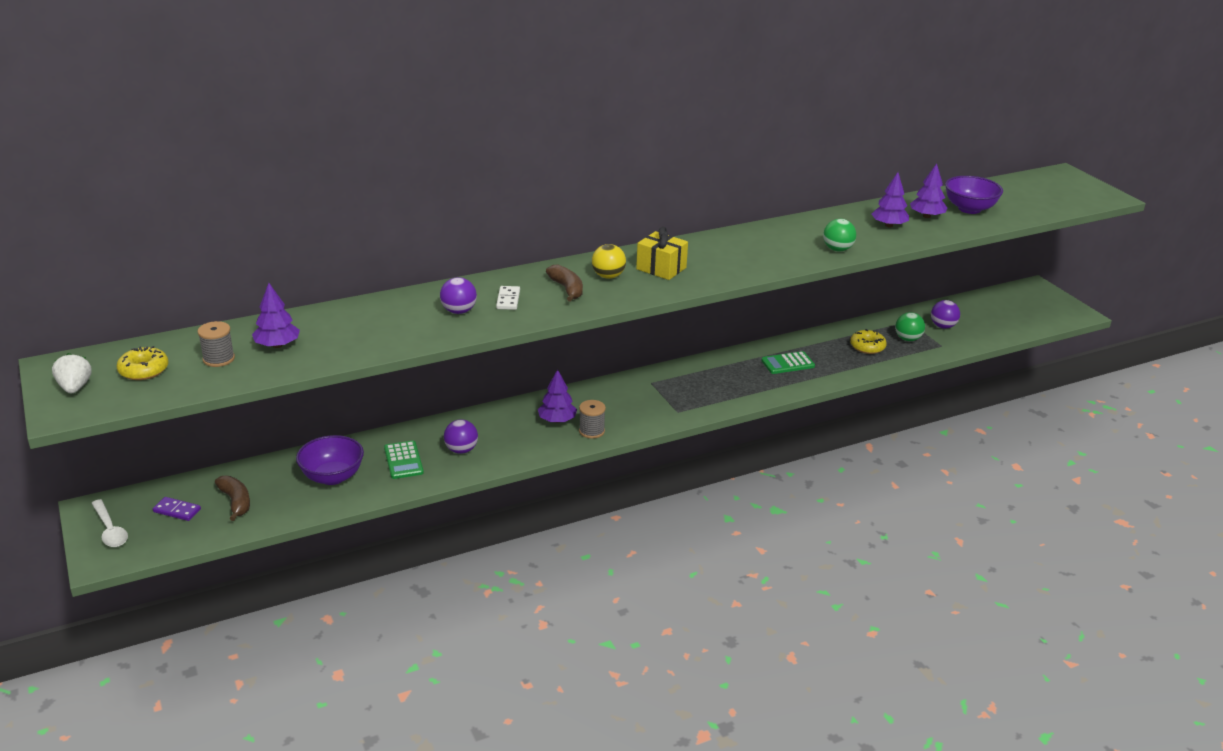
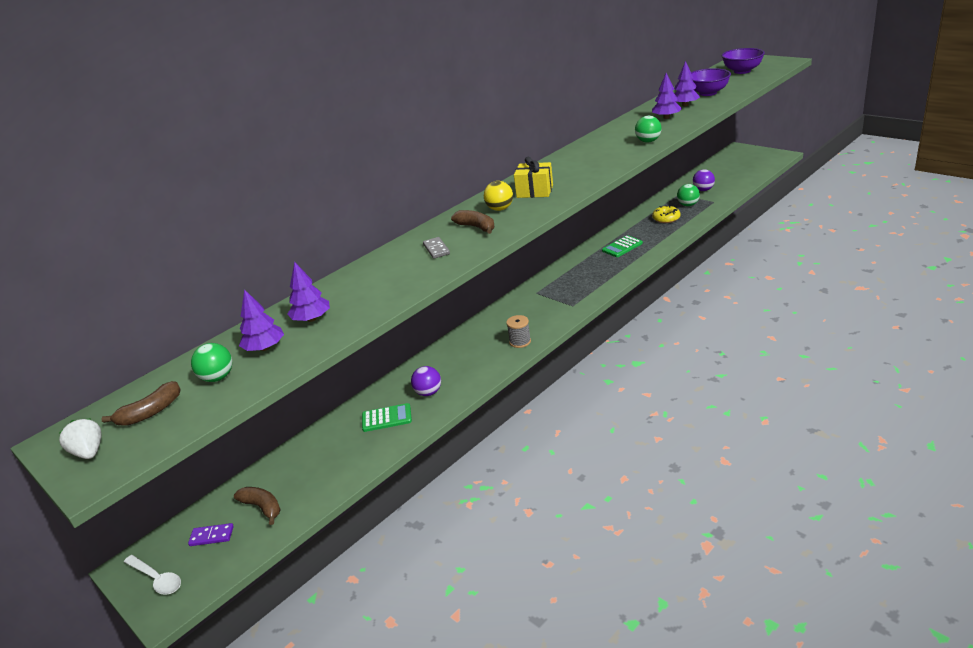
camera: 15 degrees left, 0 degrees up
(144, 370) = (150, 412): yellow donut -> brown banana
(219, 359) = (218, 378): grey spool -> green ball
(332, 477) = (335, 453): purple bowl -> purple bowl (742, 71)
(403, 460) = (386, 418): green calculator -> green calculator turned 60 degrees counterclockwise
(459, 311) = (403, 270): purple ball -> none
(508, 300) = (436, 249): white domino -> grey domino
(557, 420) = (487, 343): purple tree -> purple tree (312, 319)

